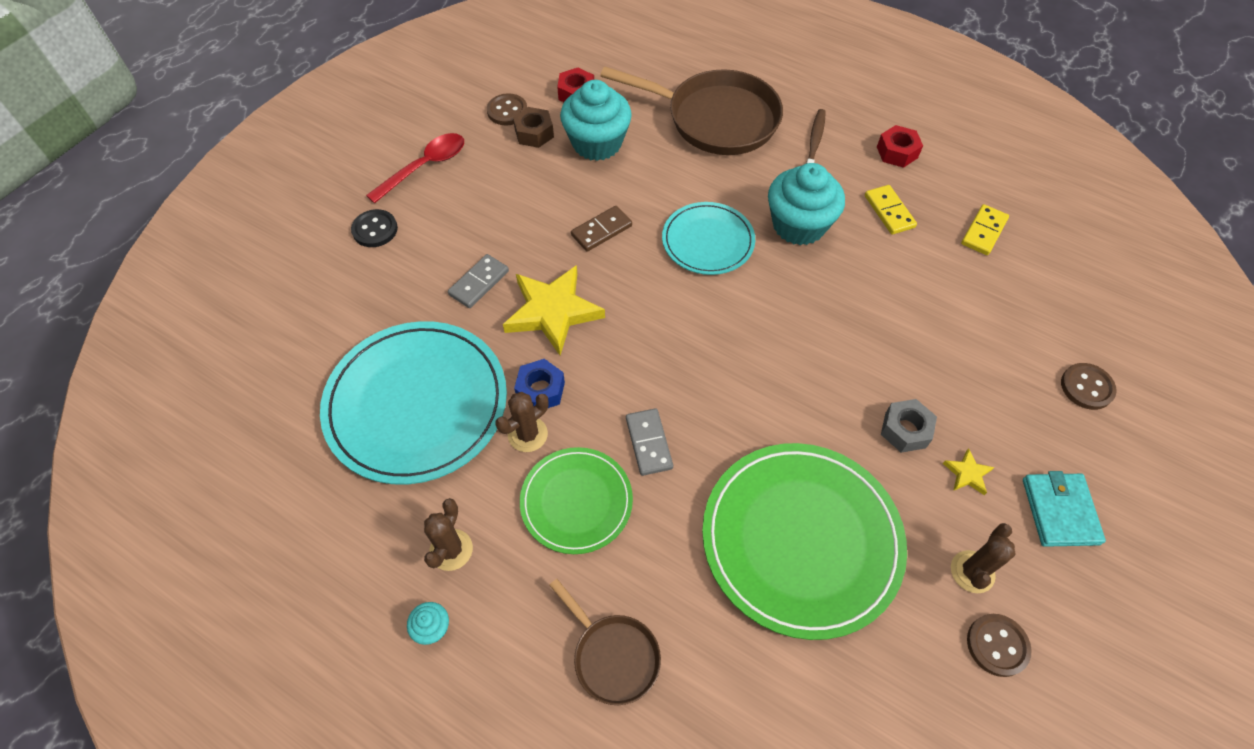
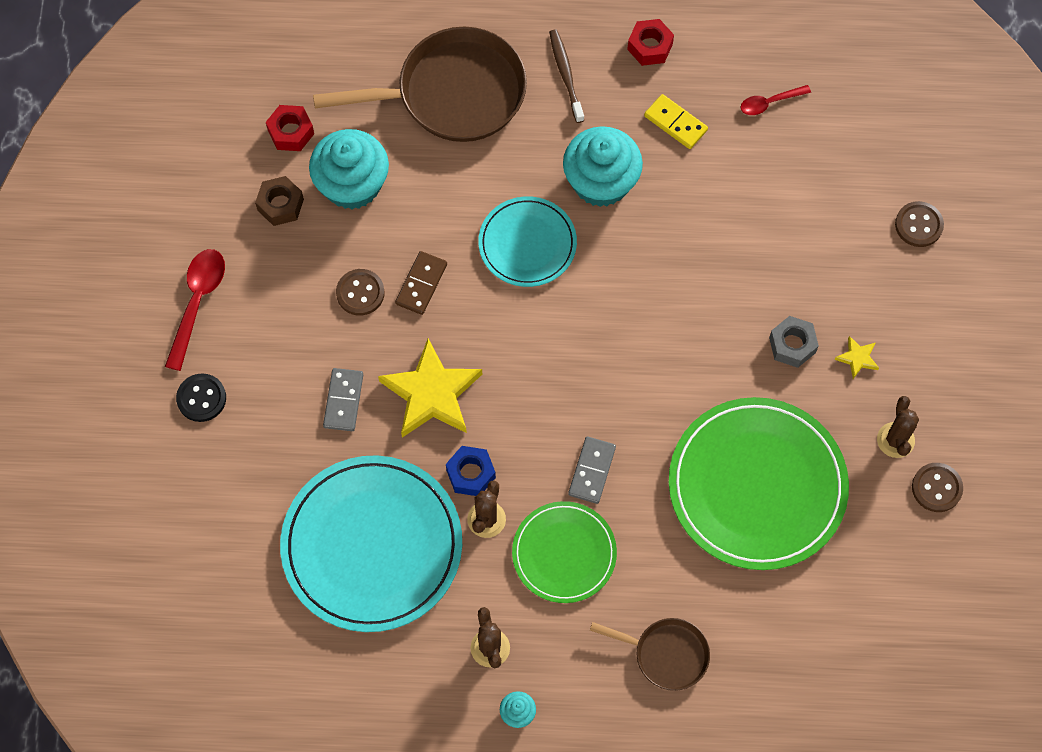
camera: 30 degrees left, 10 degrees up
(507, 111) = (233, 191): brown button -> brown button (360, 293)
(649, 443) = (592, 471): grey domino -> grey domino turned 60 degrees clockwise
(983, 231) = (769, 103): yellow domino -> red spoon
(1060, 511) = (940, 352): turquoise wallet -> none

